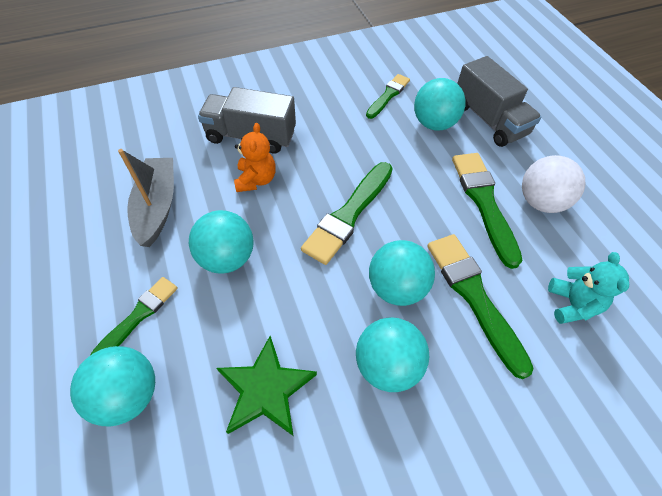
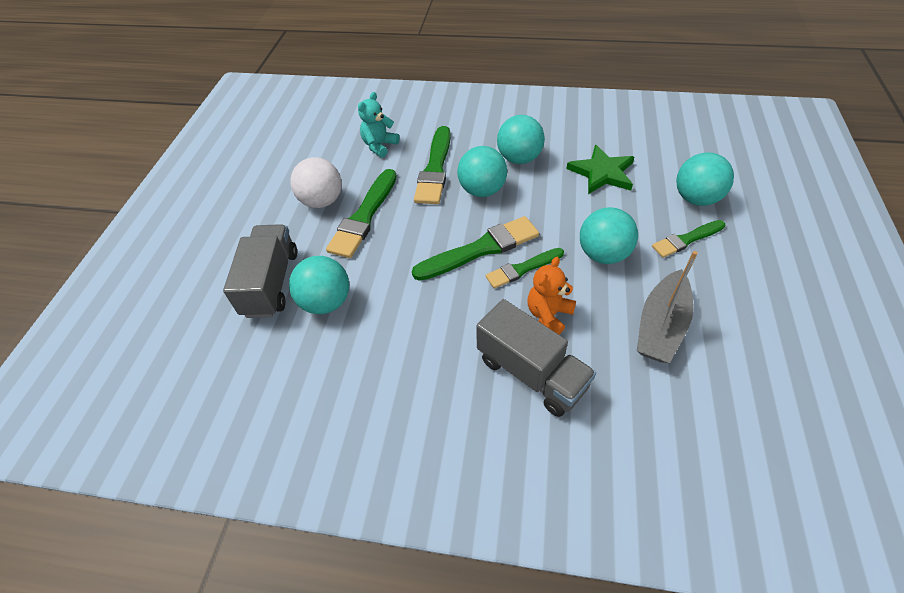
camera: 145 degrees left, 5 degrees down
(388, 95) = (336, 361): green brush -> green brush (522, 269)

